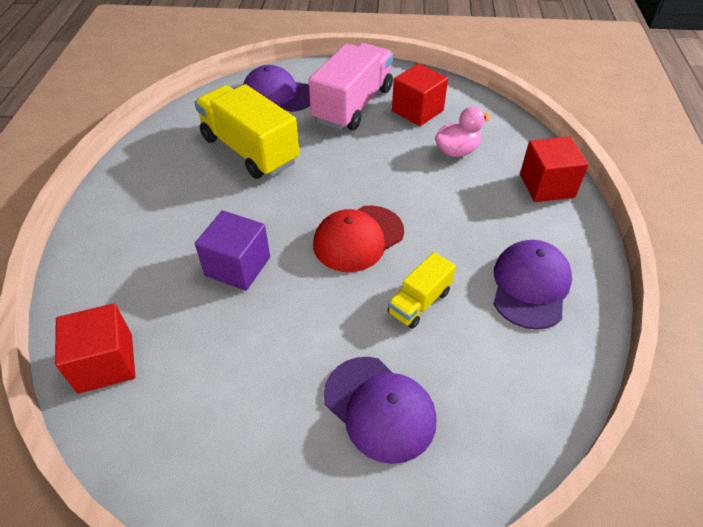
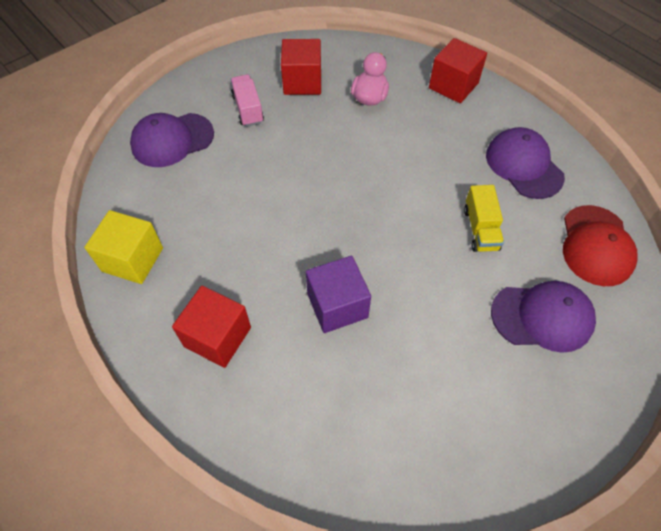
camera: 45 degrees left, 10 degrees up
(105, 363) = (344, 460): red cube -> red cube (217, 337)
(162, 146) = (133, 259): none -> yellow cube
(249, 150) = (216, 207): yellow truck -> none
(353, 105) = (248, 109): pink truck -> pink truck, size x0.51
(358, 238) = (389, 215): red cap -> red cap (596, 245)

